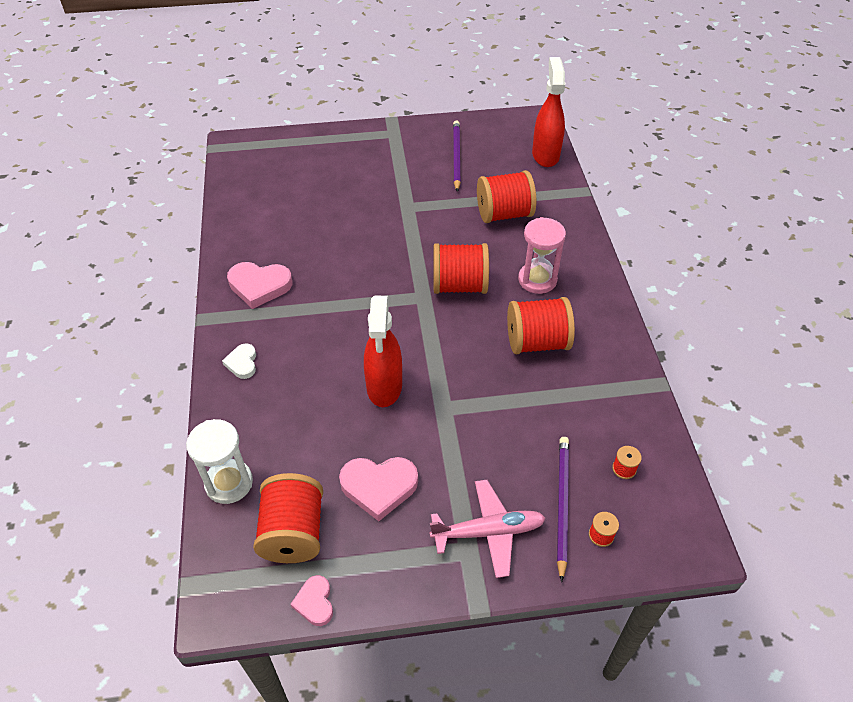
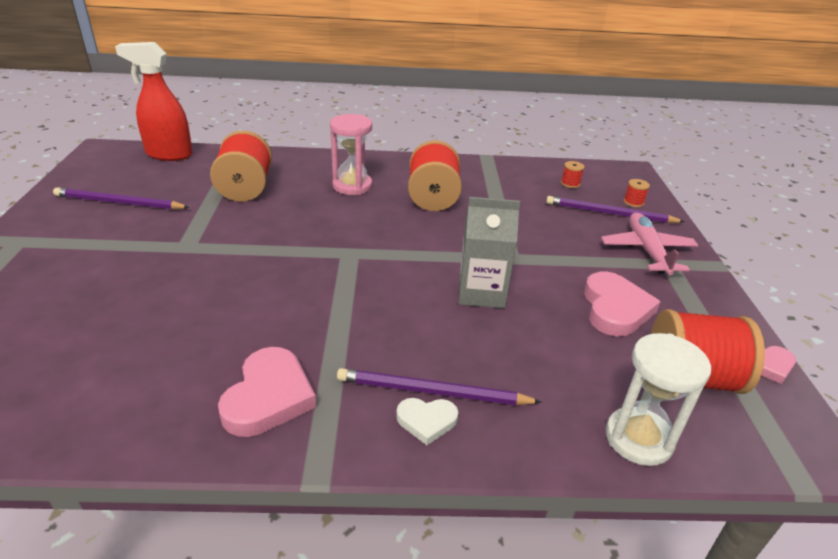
camera: 85 degrees left, 15 degrees down
(268, 364) = (432, 391): none -> purple pencil
(384, 387) = (481, 292): red spray bottle -> grey carton
(459, 285) = (342, 228): red spool -> none

